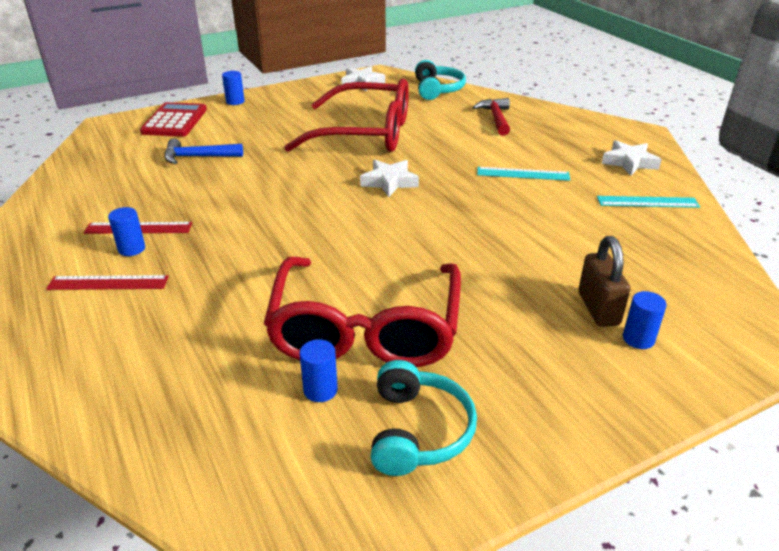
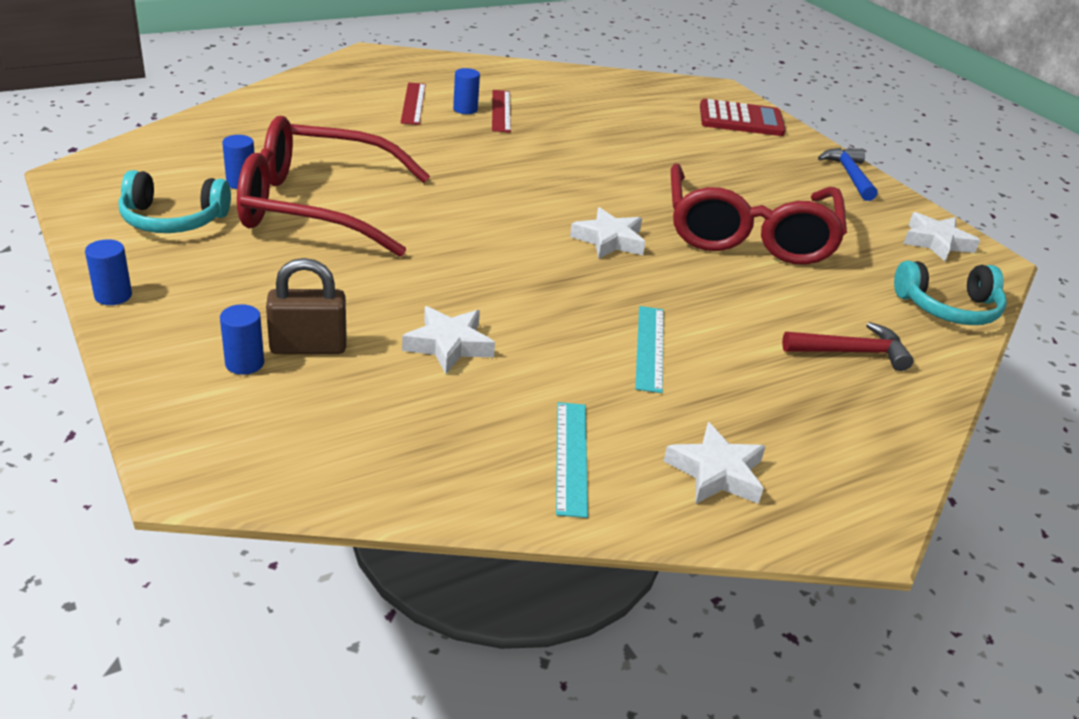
camera: 85 degrees right, 0 degrees up
(197, 157) = (652, 133): blue hammer -> blue hammer (849, 175)
(235, 101) = (814, 152): blue cylinder -> blue cylinder (113, 296)
(560, 245) = (449, 345): none -> white star

